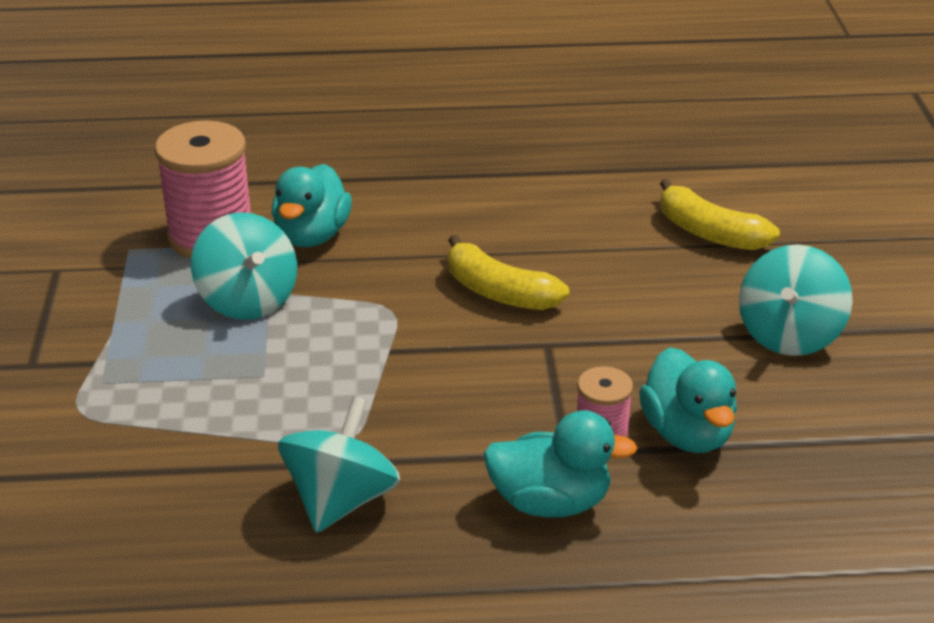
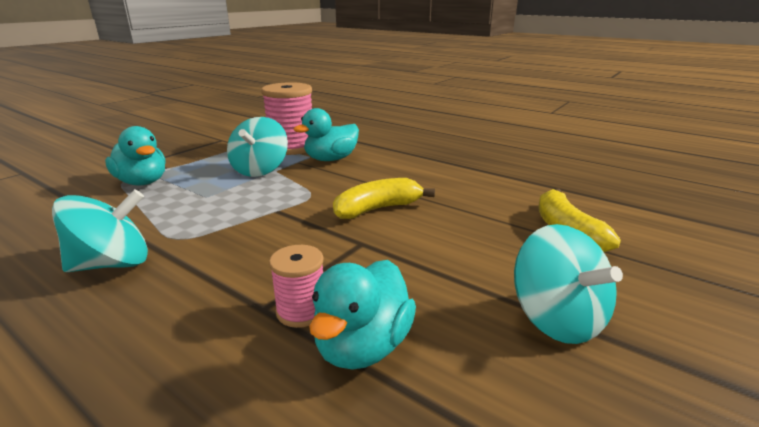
camera: 40 degrees right, 10 degrees down
(499, 292) = (378, 209): yellow banana -> yellow banana turned 75 degrees clockwise
(550, 502) = (193, 335): turquoise duck -> turquoise duck (142, 182)
(789, 335) = (557, 319): turquoise spinning top -> turquoise spinning top turned 90 degrees counterclockwise

